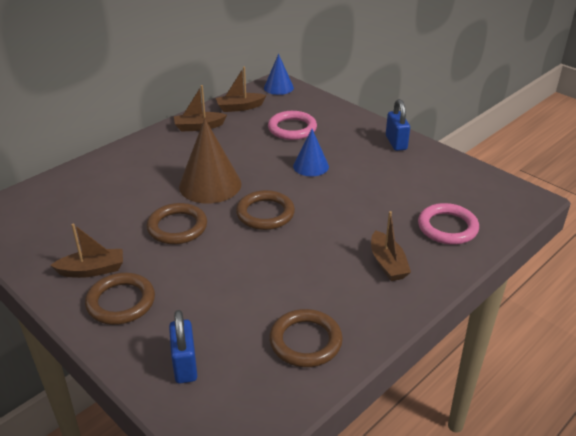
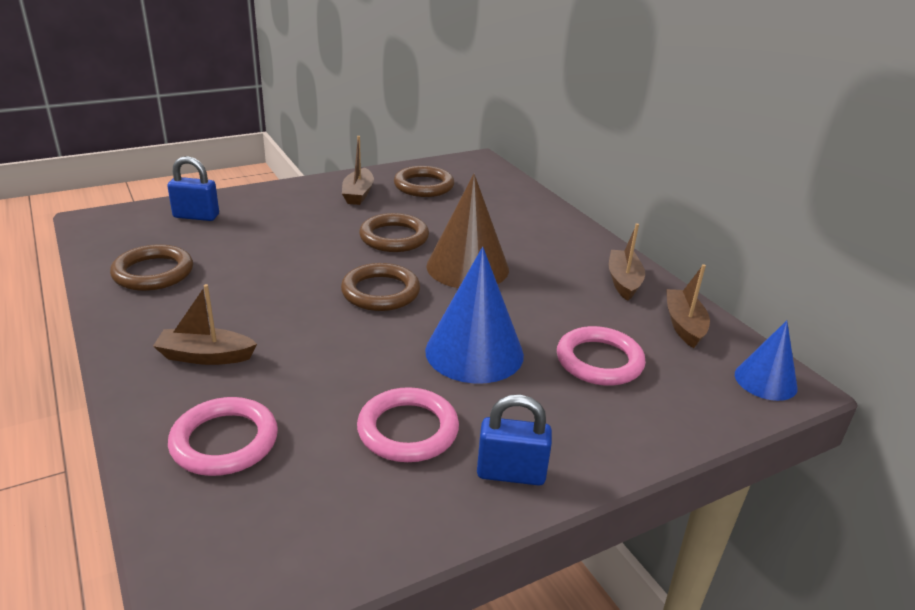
camera: 105 degrees right, 5 degrees down
(121, 302) = (302, 201): brown ring -> brown ring (424, 186)
(311, 166) = (474, 352): blue cone -> blue cone, size x1.67
(391, 174) = (408, 430): none -> pink ring

